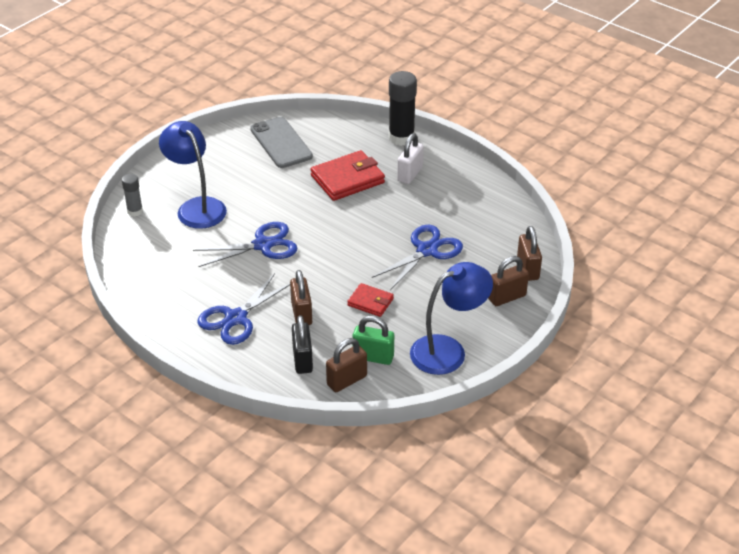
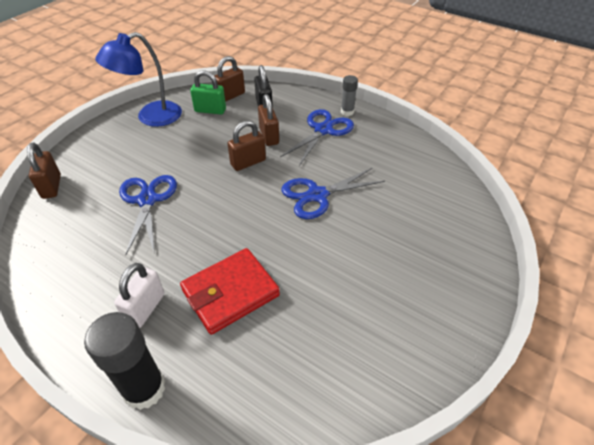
camera: 175 degrees right, 5 degrees up
(135, 211) = (471, 226): grey glue stick -> grey glue stick (347, 112)
(196, 207) = (405, 236): blue lamp -> none
(281, 143) = (332, 360): grey phone -> none
(370, 302) = (210, 148): red wallet -> none
(427, 250) = (147, 200): blue scissors -> blue scissors turned 135 degrees clockwise
(507, 297) = (85, 159): brown padlock -> brown padlock (248, 162)

